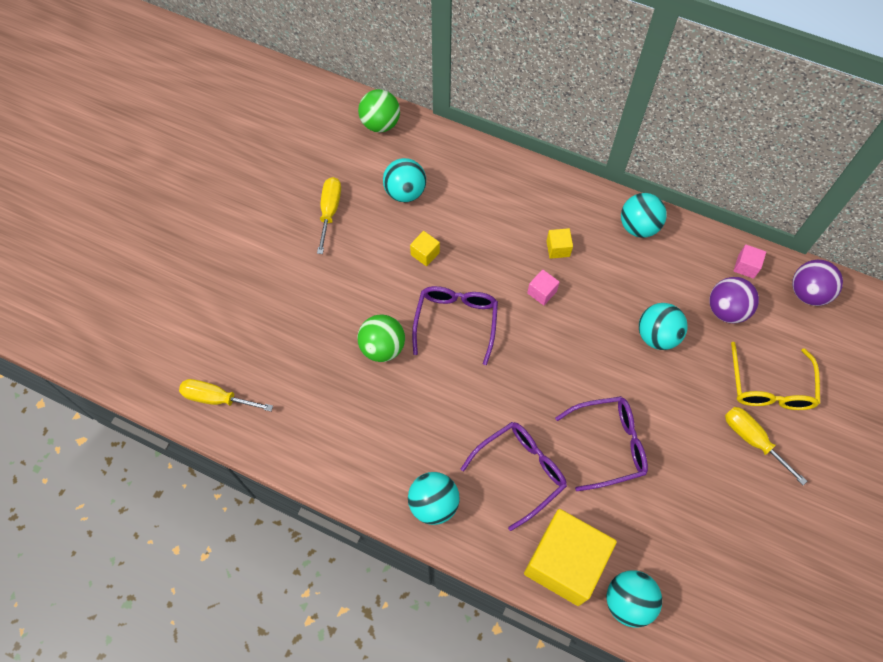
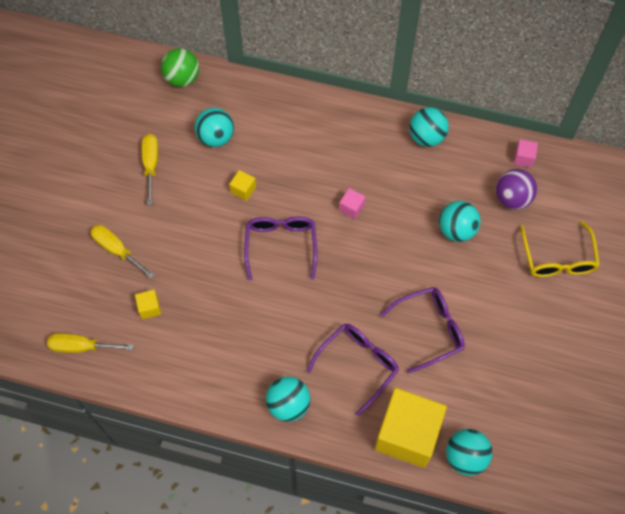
camera: 10 degrees left, 0 degrees up
(382, 347) = (220, 278): green ball -> none
(558, 248) = (359, 167): yellow cube -> yellow cube (149, 308)
(752, 439) = (549, 305): yellow screwdriver -> yellow screwdriver (117, 250)
(807, 293) = (578, 173): purple ball -> none

